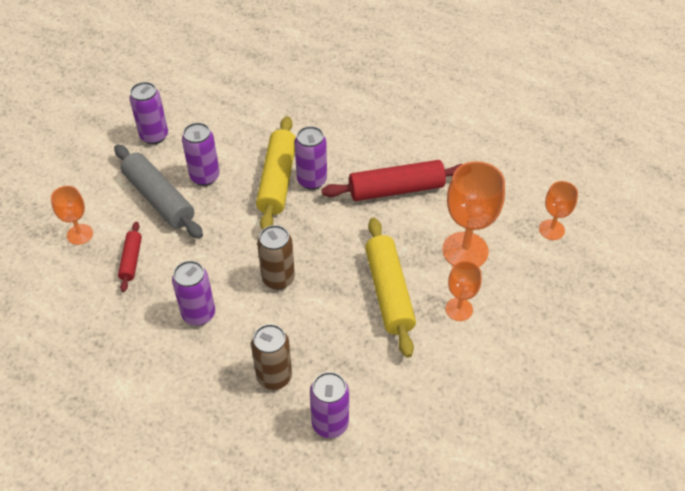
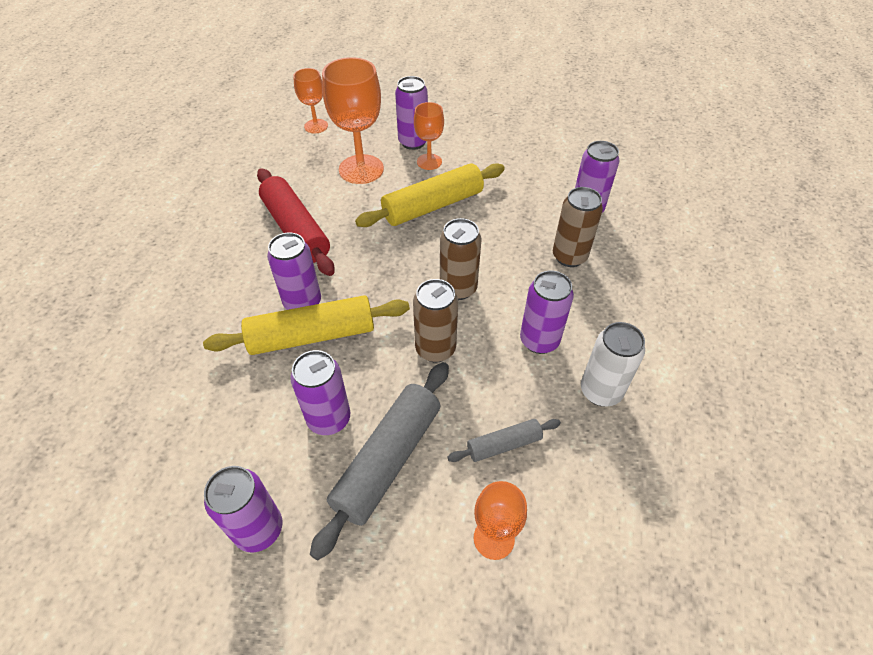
camera: 110 degrees left, 0 degrees up
(131, 260) = (504, 445): red rolling pin -> grey rolling pin
(133, 334) = (600, 391): none -> white can
(227, 246) = (435, 349): none -> brown can
(498, 305) = (413, 142): none -> purple can

